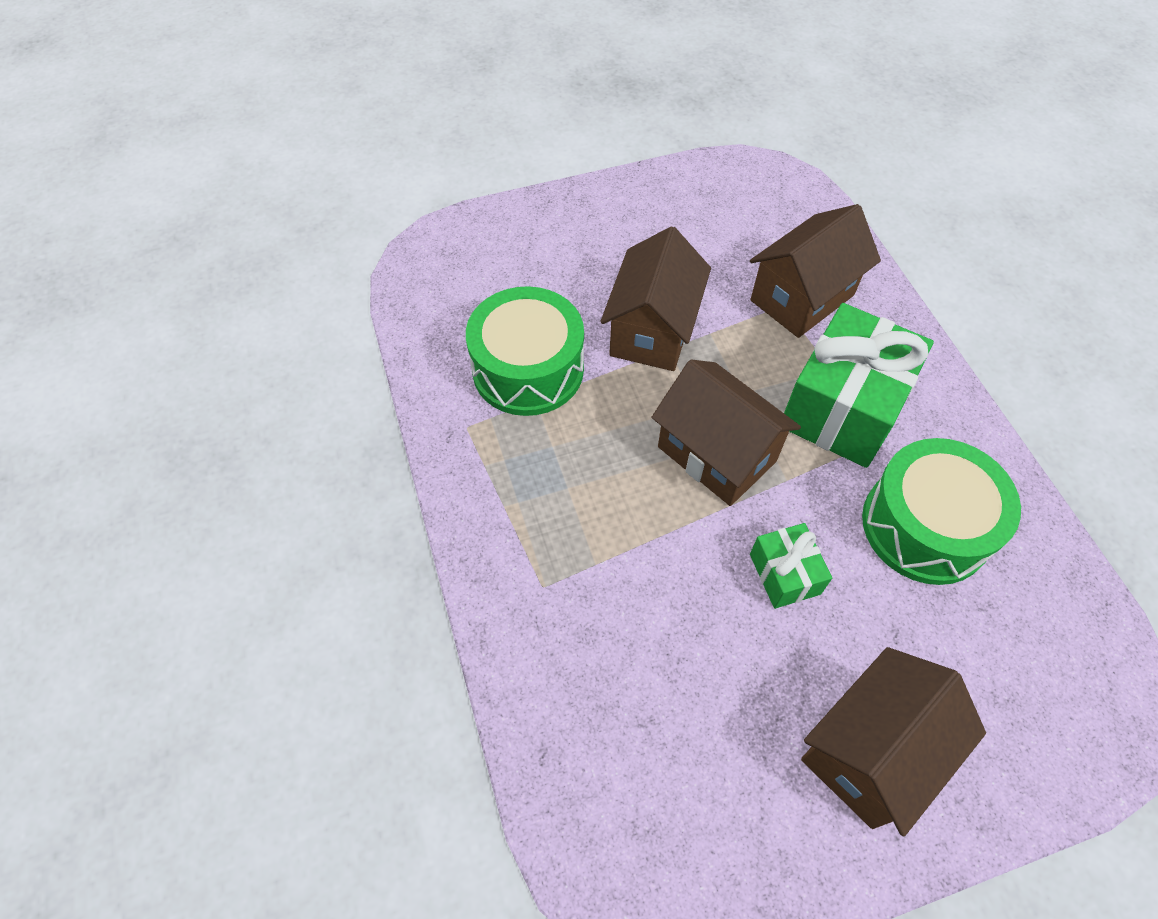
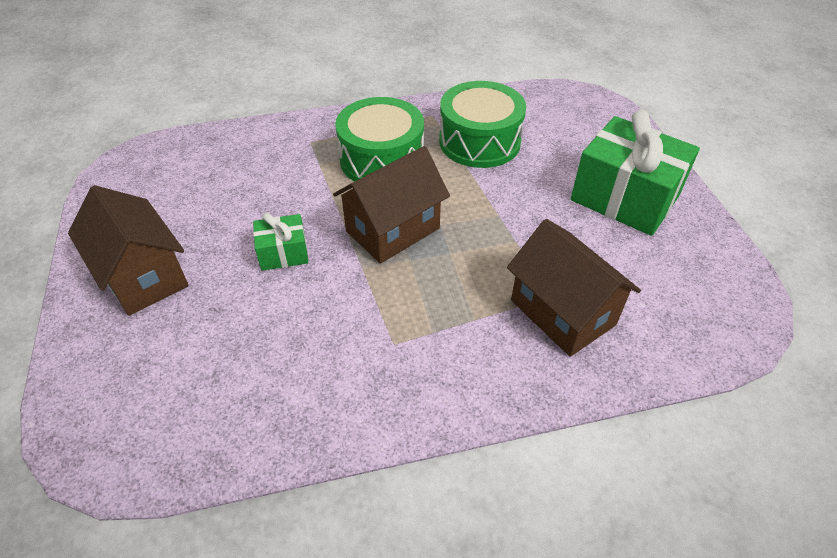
camera: 95 degrees right, 10 degrees down
(652, 330) = (517, 206): brown house -> none
(843, 407) = (429, 318): green gift -> green gift (624, 198)
(925, 526) = (298, 351): green drum -> green drum (382, 159)

